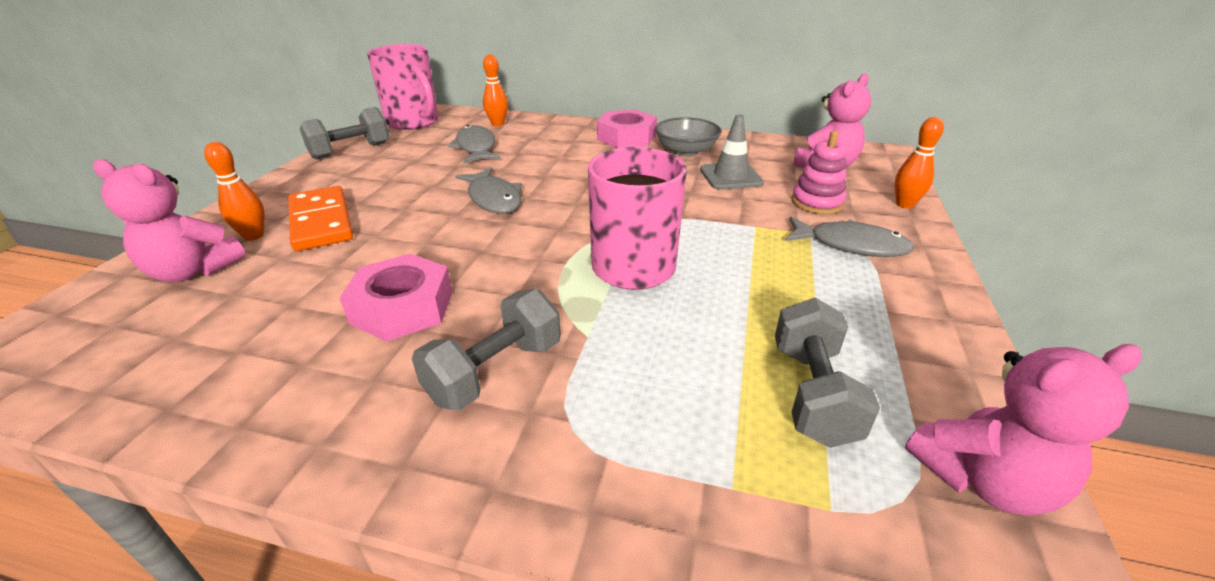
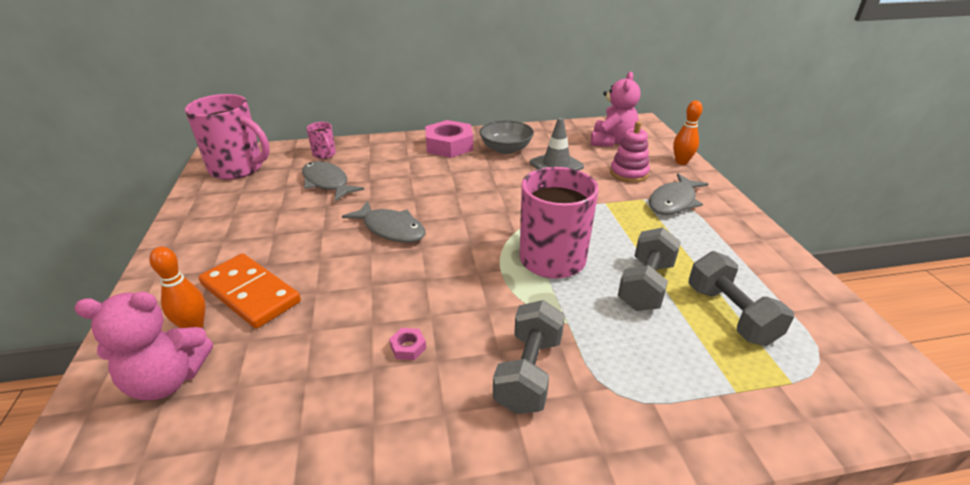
camera: 25 degrees left, 0 degrees up
(351, 151) = (202, 213): grey dumbbell -> grey dumbbell (645, 285)
(402, 307) = (408, 347): pink nut -> pink nut, size x0.41
(498, 124) = (324, 154): orange bowling pin -> pink mug
(851, 245) = (673, 202): grey fish -> grey fish turned 135 degrees clockwise
(983, 479) = (844, 334): pink teddy bear -> none

